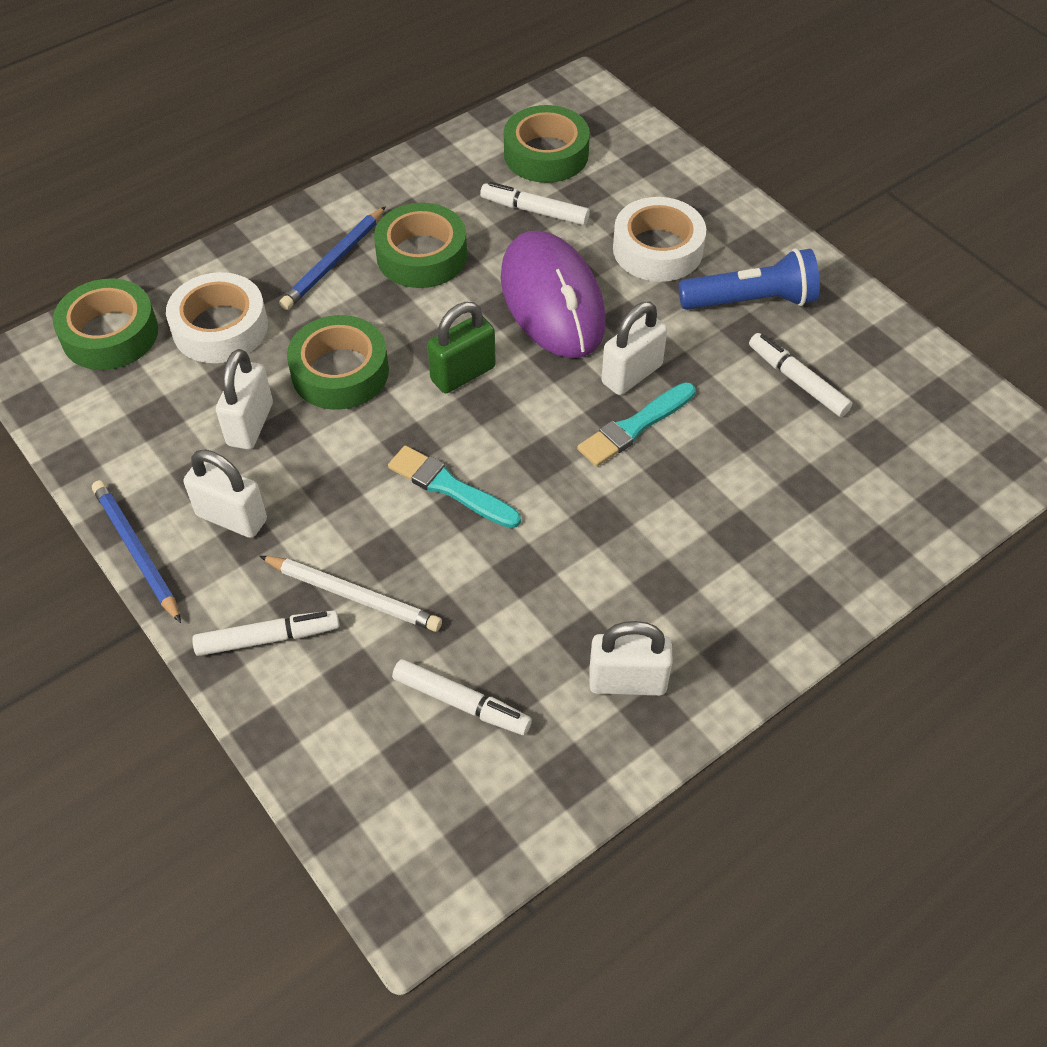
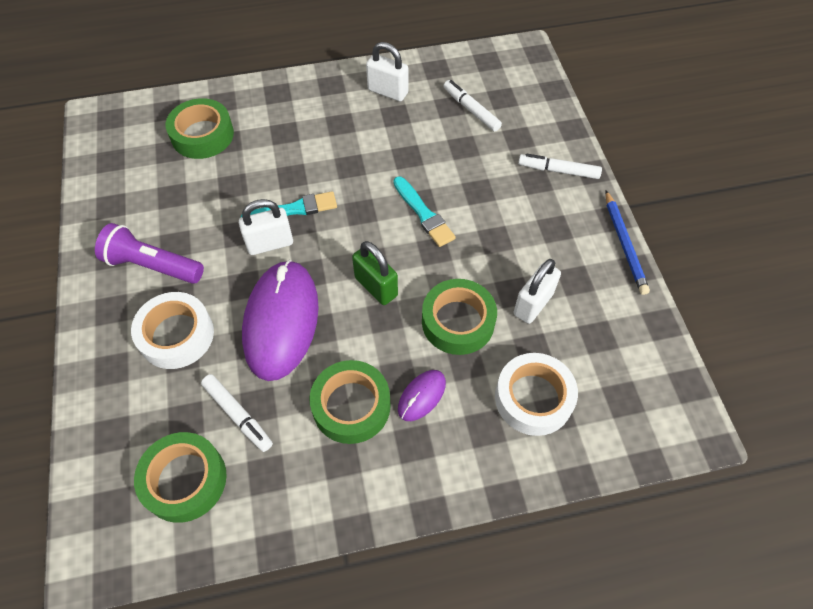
camera: 155 degrees left, 5 degrees up
(110, 334) = (622, 428): green tape -> green tape (202, 135)
(231, 518) = (562, 244): white padlock -> none
(334, 262) = (423, 429): blue pencil -> none
(349, 288) = (421, 396): none -> purple mouse
(353, 595) = (505, 175): white pencil -> none
(463, 374) = (376, 287): green padlock -> green padlock turned 60 degrees clockwise
(751, 301) = (153, 265): blue flashlight -> purple flashlight
(797, 381) = (177, 200): white marker -> none

